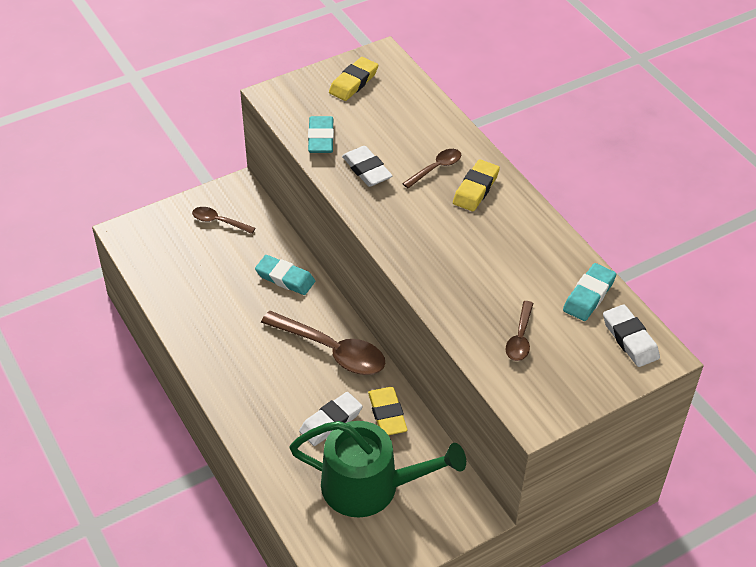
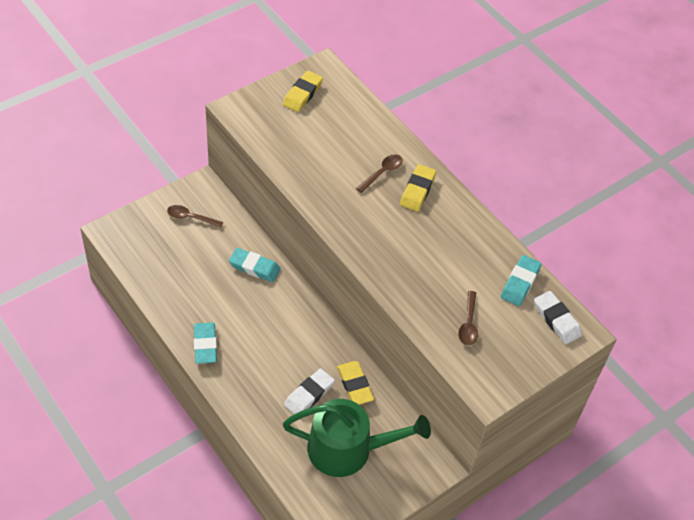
camera: 10 degrees left, 5 degrees up
(321, 138) = (281, 149): turquoise eraser -> turquoise eraser (205, 345)
(332, 350) = (302, 331): brown spoon -> none
(366, 170) = (324, 177): white eraser -> none

